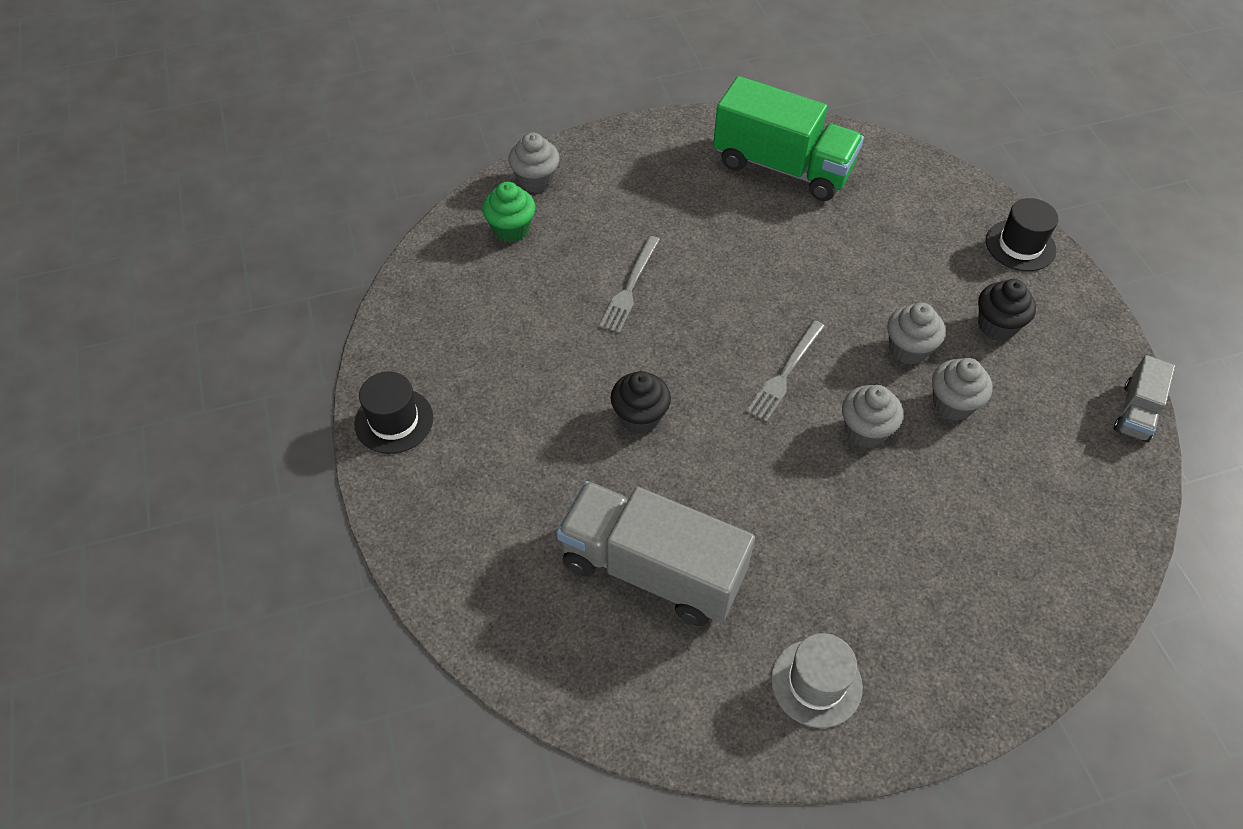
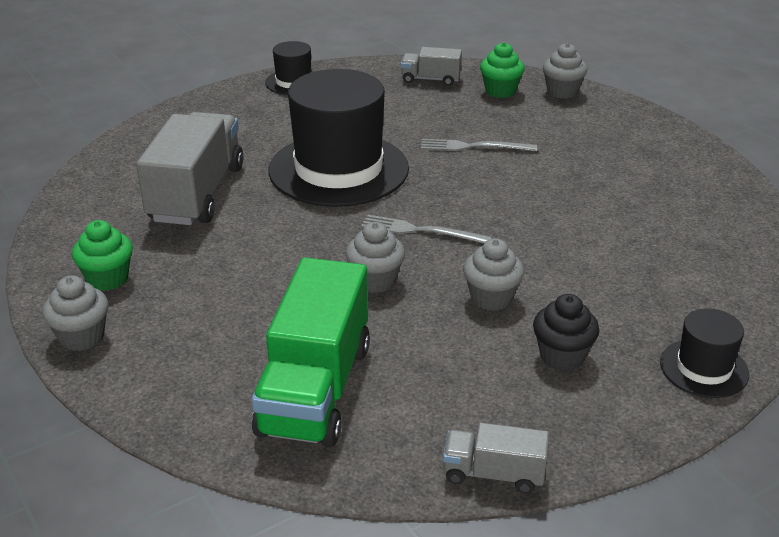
camera: 75 degrees right, 20 degrees down
(452, 282) = (430, 79): none -> grey truck
(639, 417) = (338, 169): black cupcake -> black hat
(782, 167) = (687, 201): green truck -> green truck (315, 389)
(816, 683) = (108, 279): grey hat -> green cupcake
(952, 404) = (434, 331): grey cupcake -> grey cupcake (82, 337)

